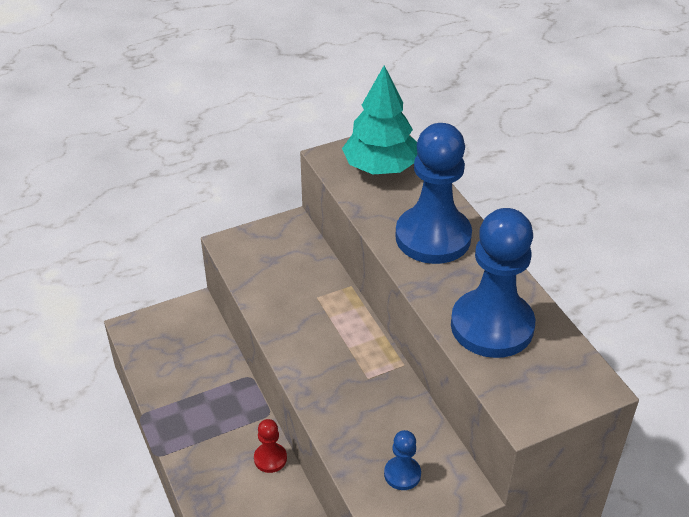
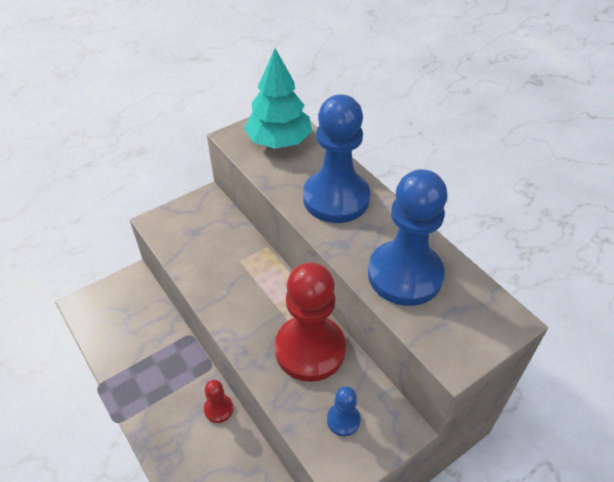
camera: 10 degrees left, 5 degrees up
(379, 399) = (310, 349): none -> red pawn

